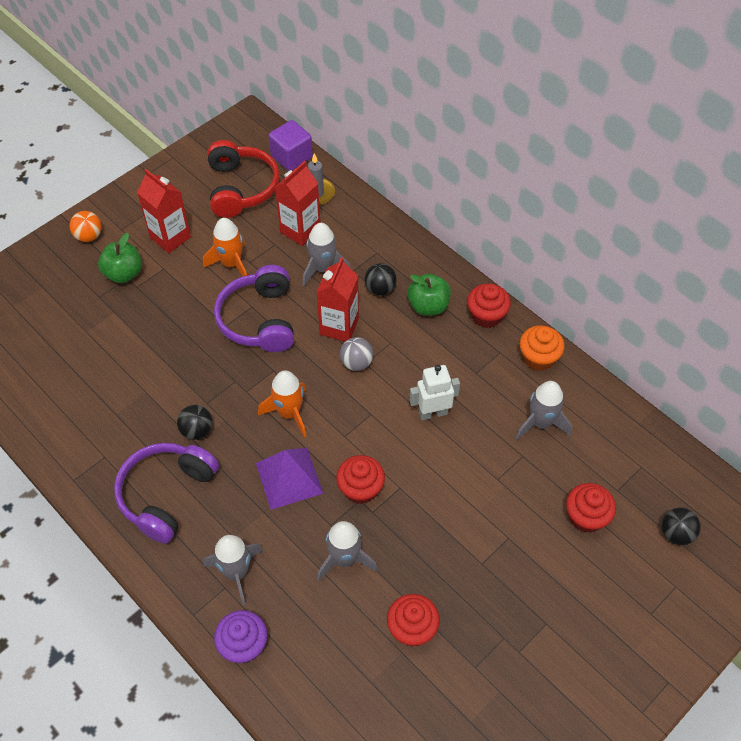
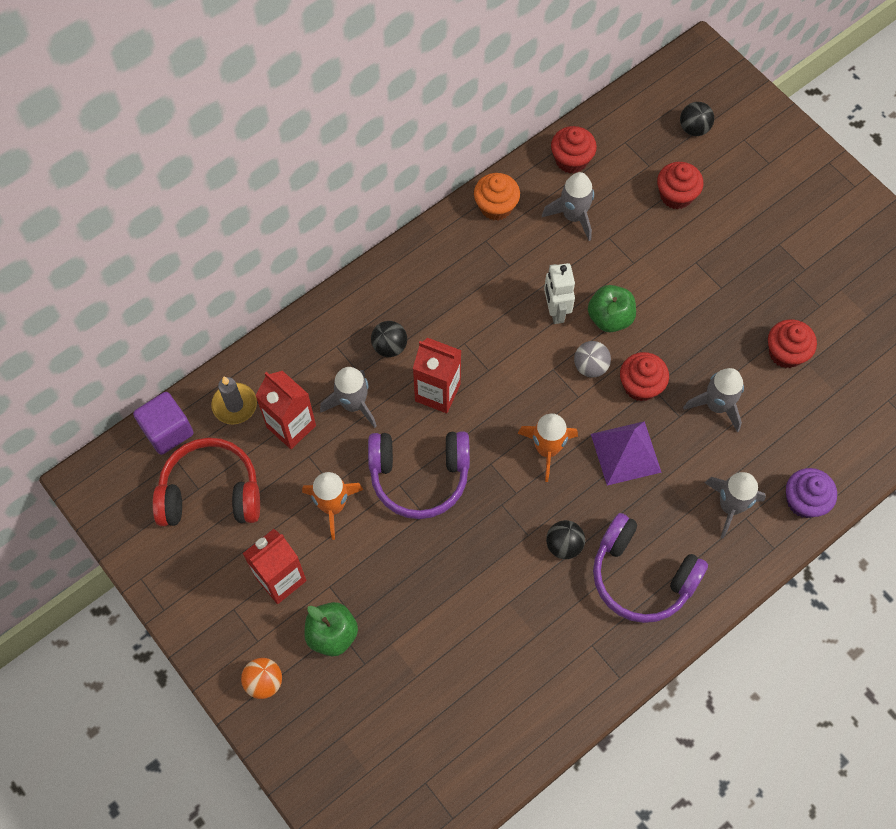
camera: 85 degrees left, 10 degrees up
(356, 363) = (488, 378): grey ball -> grey ball (590, 366)
(428, 306) = (419, 301): green apple -> green apple (610, 318)
(486, 316) = (437, 246): red cupcake -> red cupcake (571, 160)

